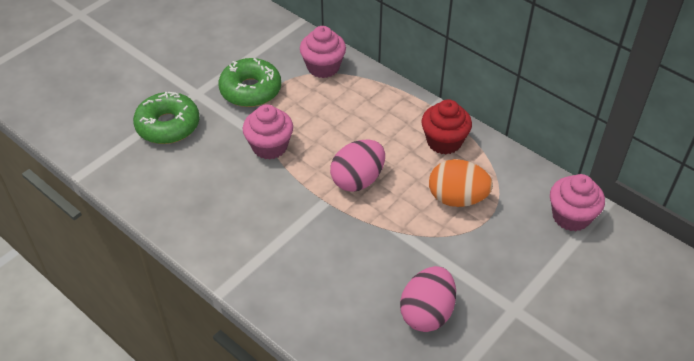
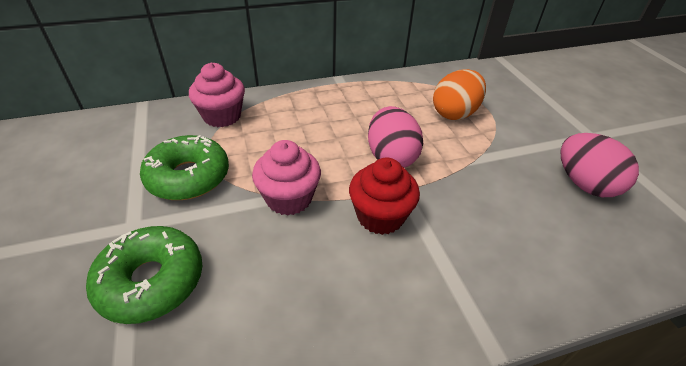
camera: 60 degrees left, 5 degrees down
(444, 141) = (385, 93): red cupcake -> red cupcake (380, 216)
(571, 216) = (506, 75): pink cupcake -> none

